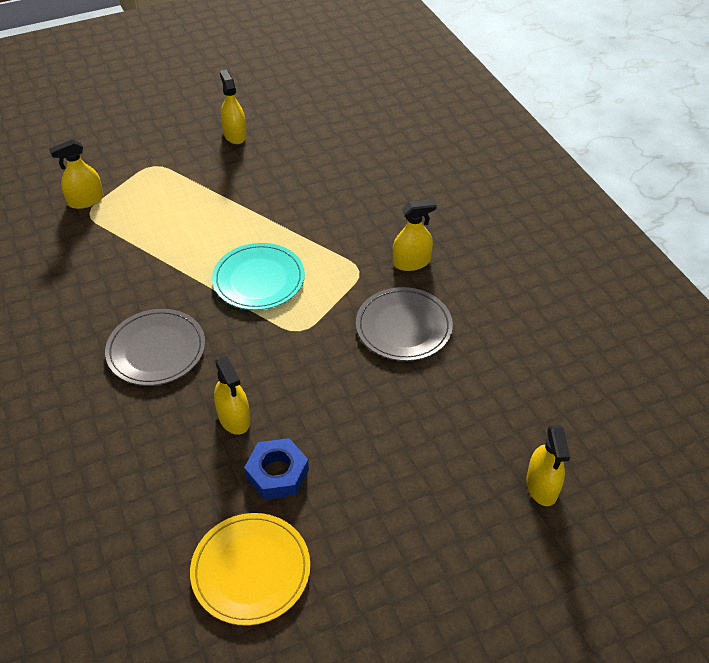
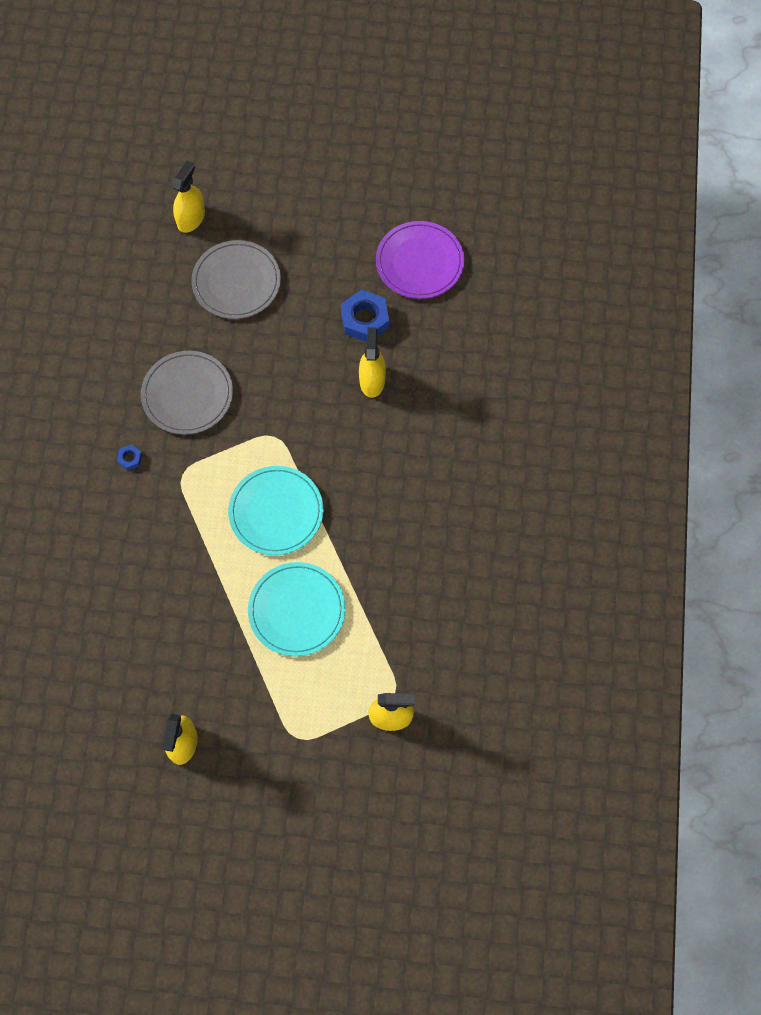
camera: 150 degrees left, 20 degrees up
(156, 350) = (402, 479): grey plate -> grey plate (236, 282)
(198, 228) = (297, 610): none -> turquoise plate
(251, 570) = (419, 262): yellow plate -> purple plate
(411, 262) = (130, 459): yellow spray bottle -> blue nut

